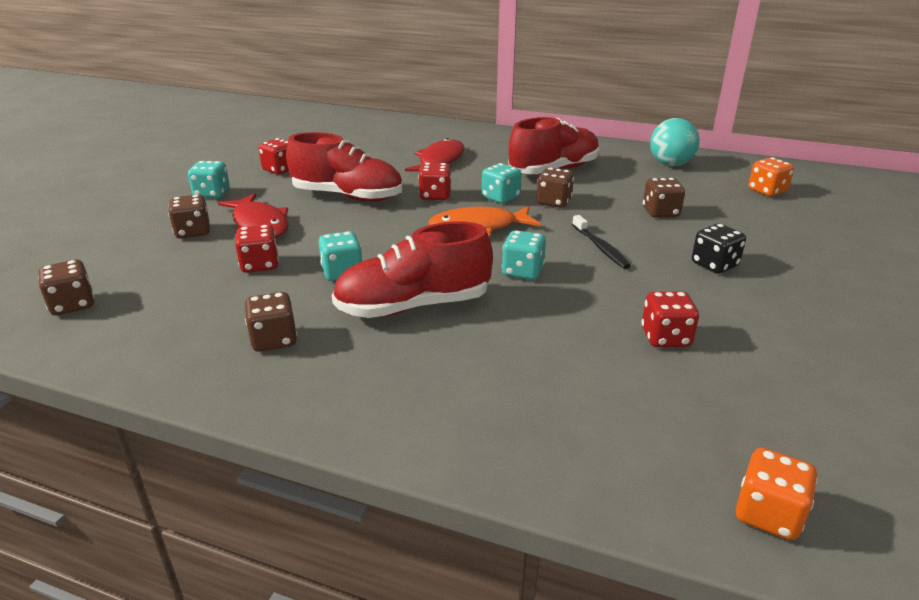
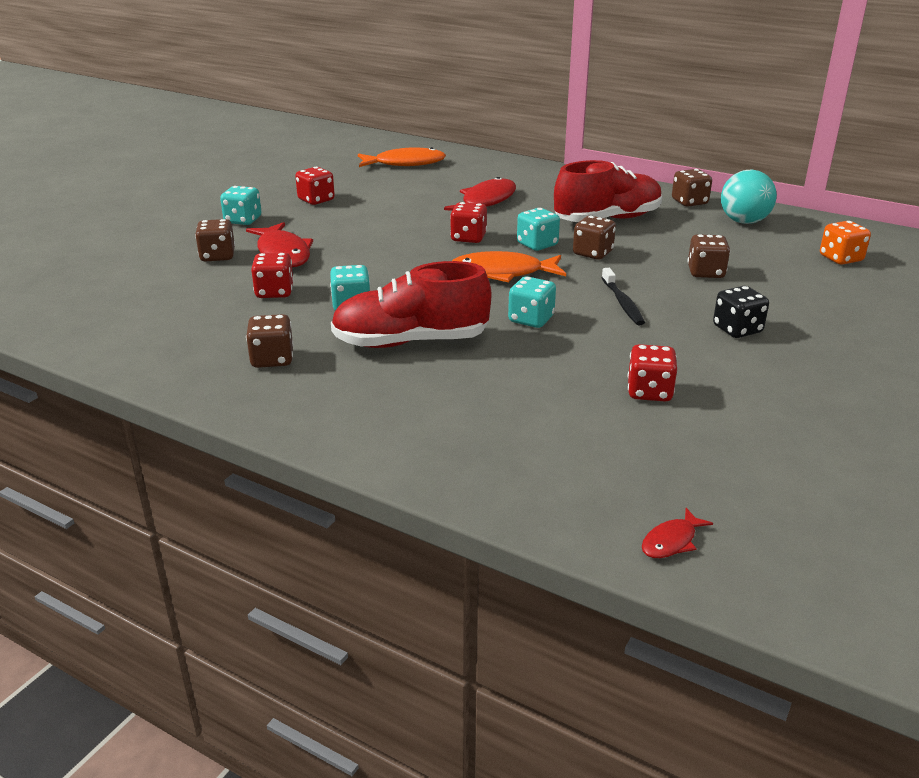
camera: 10 degrees right, 0 degrees up
(73, 305) = (99, 313): brown dice -> brown dice (689, 202)
(347, 196) = (377, 232): red shoe -> none
(355, 131) = (405, 163): none -> orange fish
(767, 514) = (671, 541): orange dice -> red fish

